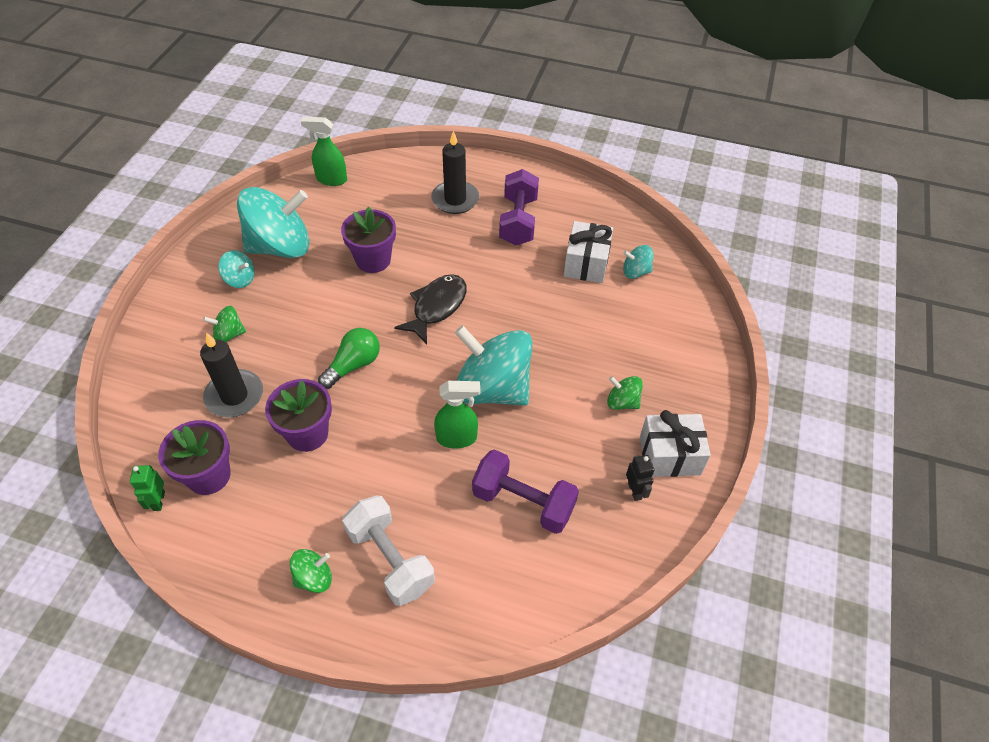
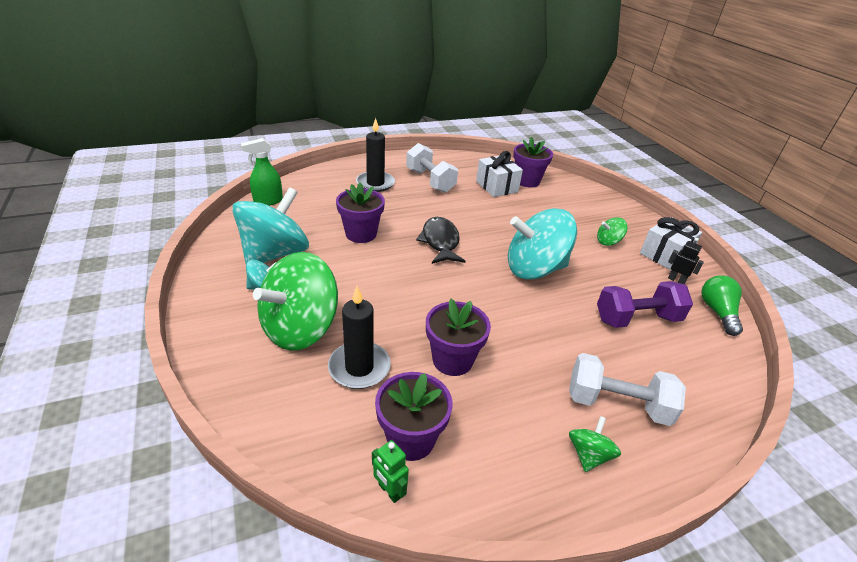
camera: 40 degrees left, 15 degrees down
(229, 335) = (300, 328): green spinning top -> green spinning top, size x2.26
(353, 365) = (428, 300): green light bulb -> green light bulb (717, 312)
(457, 438) = (552, 306): green spray bottle -> none
(518, 221) = (430, 181): purple dumbbell -> white dumbbell
(635, 272) = (527, 181): turquoise spinning top -> purple flower pot

